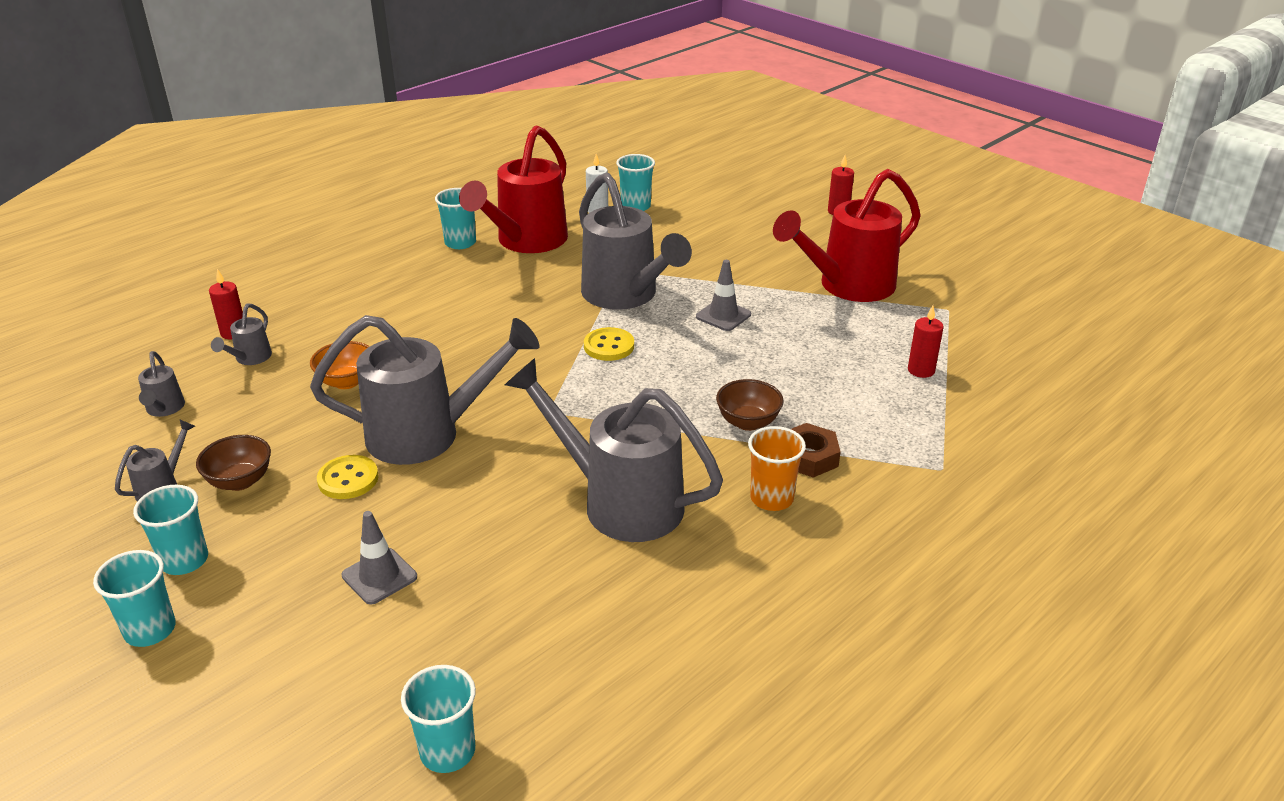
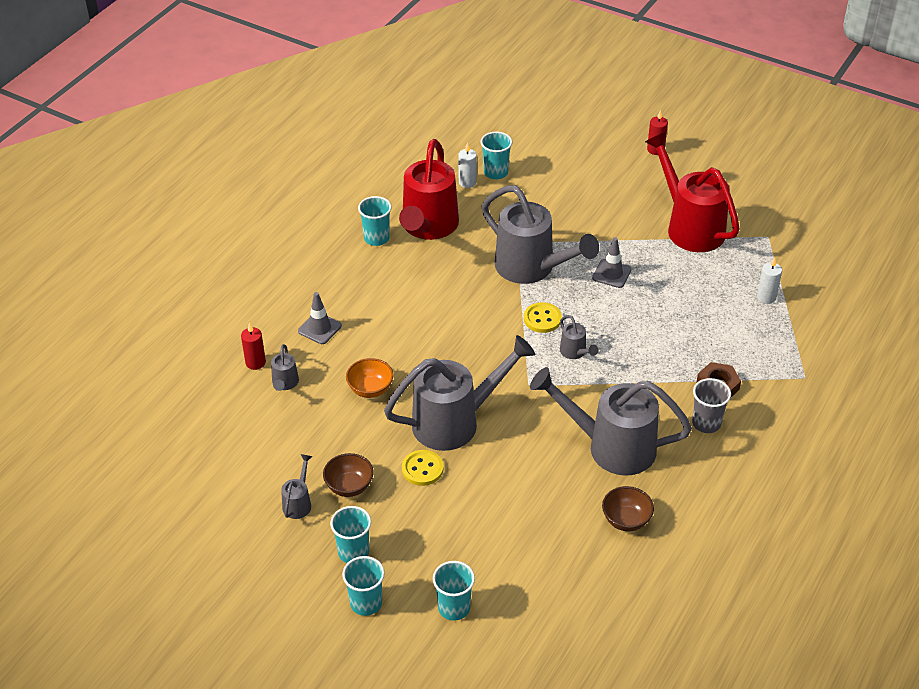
camera: 15 degrees left, 10 degrees up
(164, 409) = (252, 440): grey watering can -> grey watering can (575, 352)
(379, 576) = (487, 534): grey traffic cone -> grey traffic cone (319, 328)
(447, 751) = (592, 632): turquoise cup -> turquoise cup (454, 608)
(748, 422) = (667, 366): brown bowl -> brown bowl (626, 520)
(771, 498) = (706, 423): orange cup -> grey cup
(848, 286) = (690, 227): red watering can -> red watering can turned 105 degrees clockwise
(921, 370) = (766, 297): red candle -> white candle

